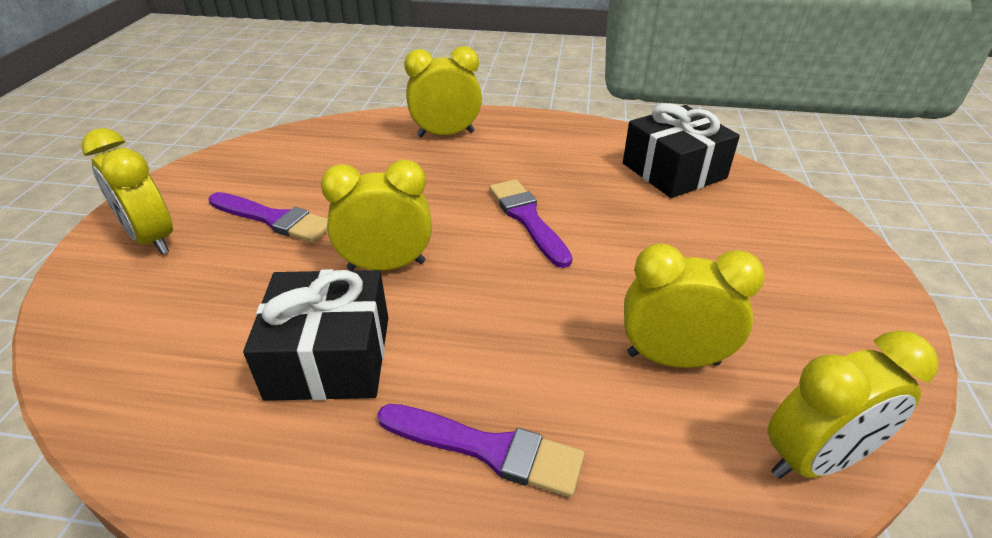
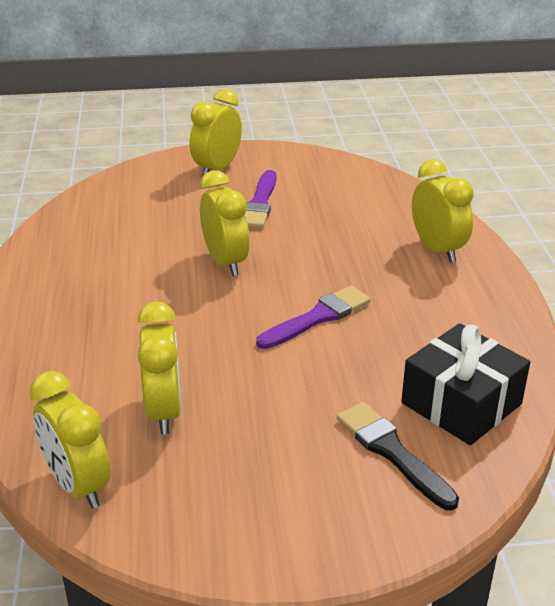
camera: 75 degrees right, 5 degrees down
(329, 357) = (128, 262): black gift -> none
(487, 449) = (66, 335): purple brush -> none
(737, 216) = (392, 452): none -> black brush

